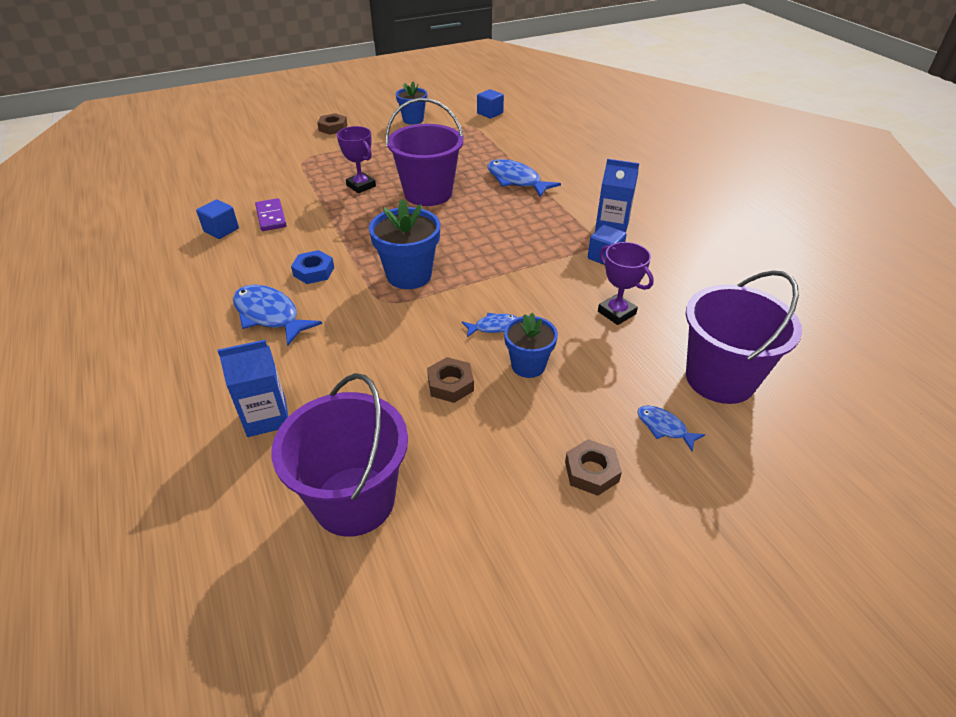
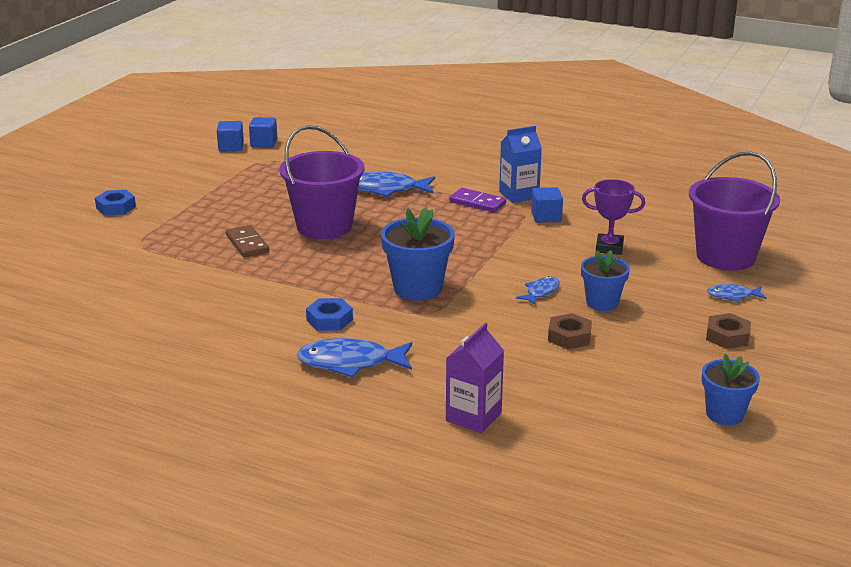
camera: 40 degrees left, 15 degrees down
(221, 230) = (172, 329): blue cube -> blue cube (231, 147)
(266, 417) = (473, 417): blue carton -> purple carton
(271, 217) = (203, 300): purple domino -> purple domino (477, 203)
(333, 128) = (116, 207): brown nut -> blue nut
(354, 500) = (616, 422): purple bucket -> none
(361, 186) = (247, 244): purple trophy -> brown domino
(413, 120) = (193, 173): blue flower pot -> blue flower pot (724, 414)

